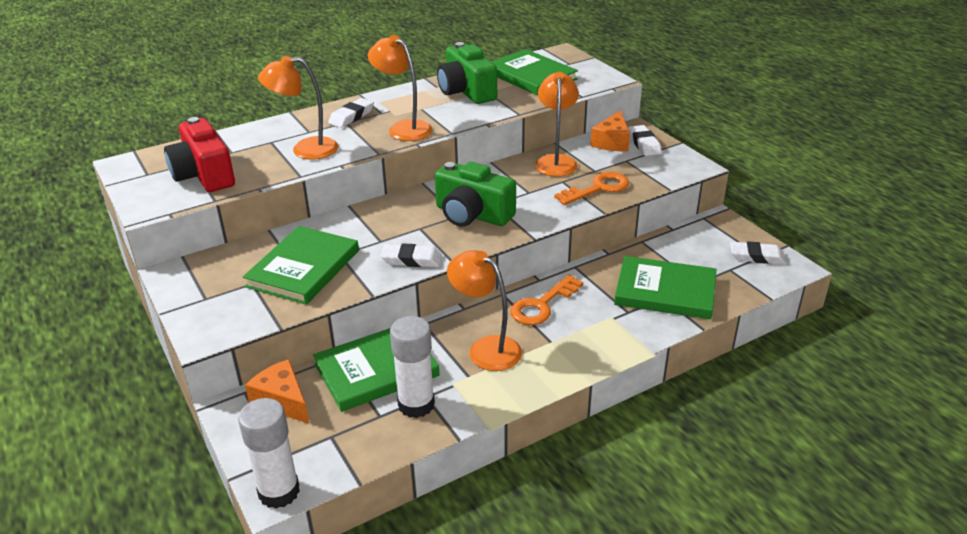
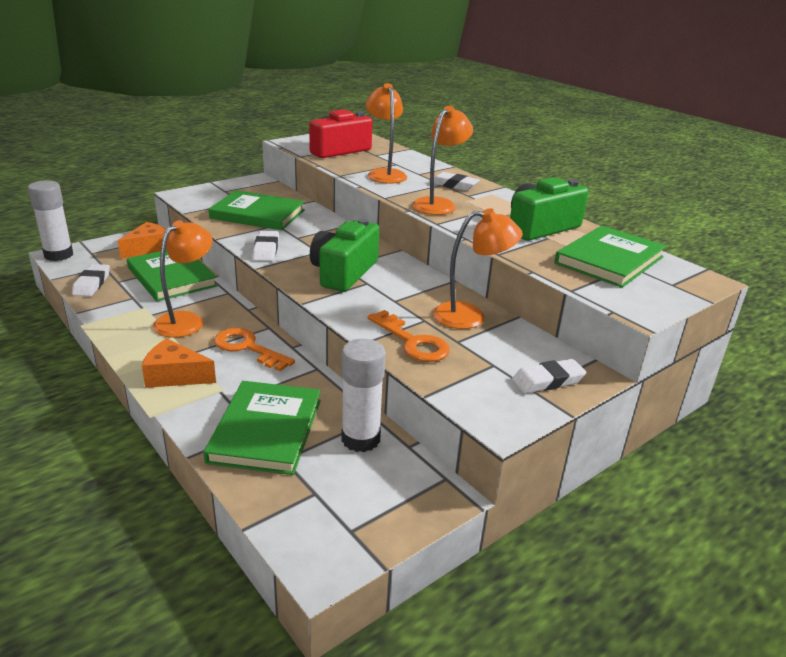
camera: 80 degrees right, 5 degrees down
(416, 404) = (124, 294): white glue stick -> white glue stick (360, 439)
(612, 142) = (540, 355): orange cheese -> orange cheese (175, 376)
(756, 256) = (348, 525): white eraser -> white eraser (92, 284)

